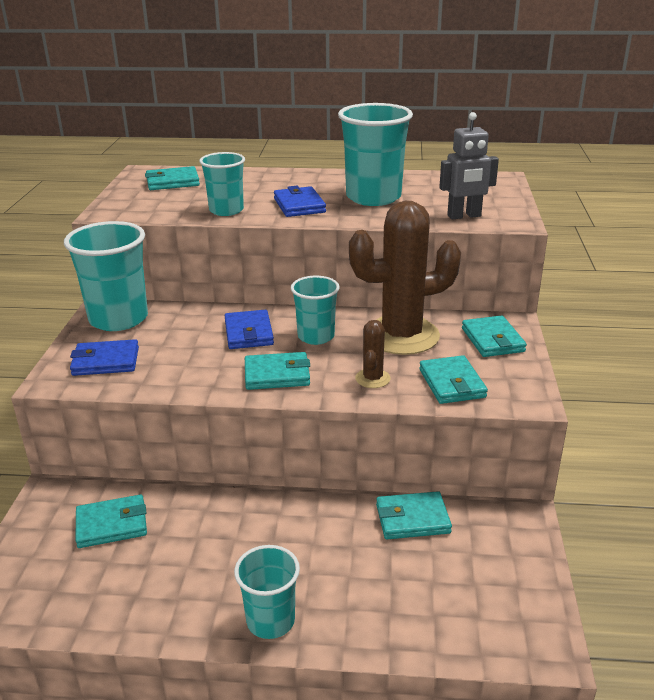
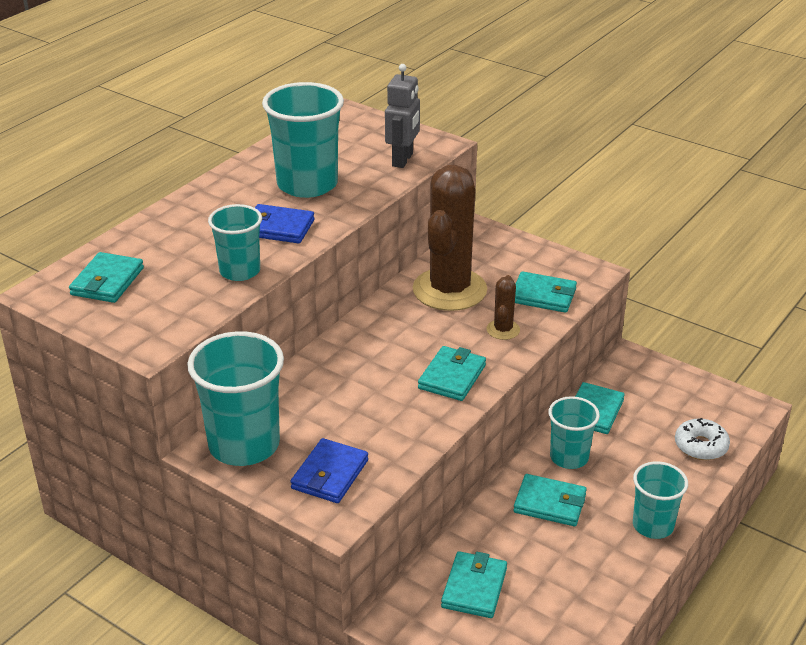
camera: 60 degrees left, 5 degrees up
(249, 333) = (361, 369): blue wallet -> none
(316, 336) = (406, 334): turquoise cup -> turquoise cup (569, 457)
(372, 378) = (503, 330): brown cactus -> brown cactus turned 60 degrees clockwise
(432, 620) = (701, 446): none -> white donut
(492, 340) = (498, 251): turquoise wallet -> turquoise wallet (550, 503)

